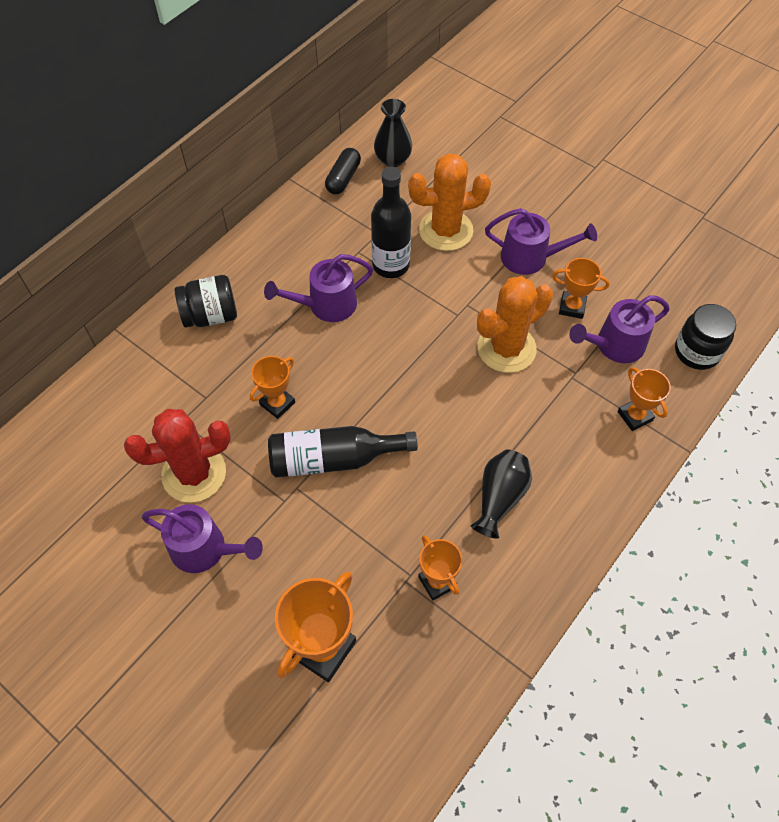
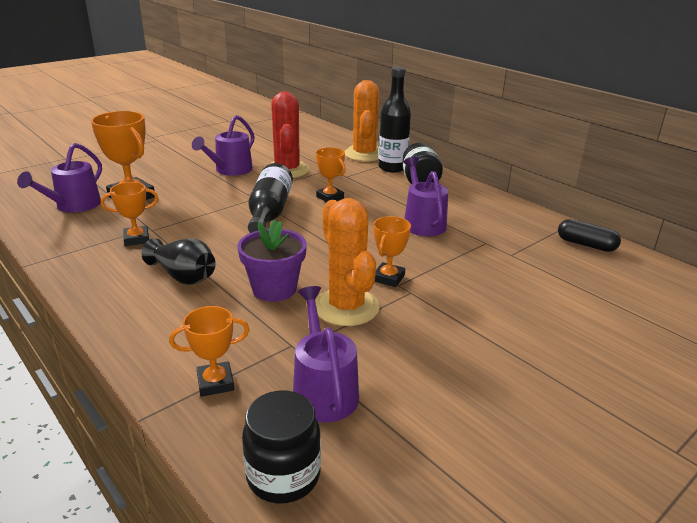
camera: 100 degrees right, 30 degrees down
(391, 265) = (468, 256): black bottle -> black bottle (392, 167)
(393, 159) = (625, 275): black vase -> none
(446, 230) = (518, 294): orange cactus -> orange cactus (364, 154)
(496, 410) = (274, 289): none -> purple flower pot
(530, 257) = (477, 347): purple watering can -> purple watering can (74, 206)
(572, 307) = (393, 366): orange trophy -> orange trophy (388, 278)

